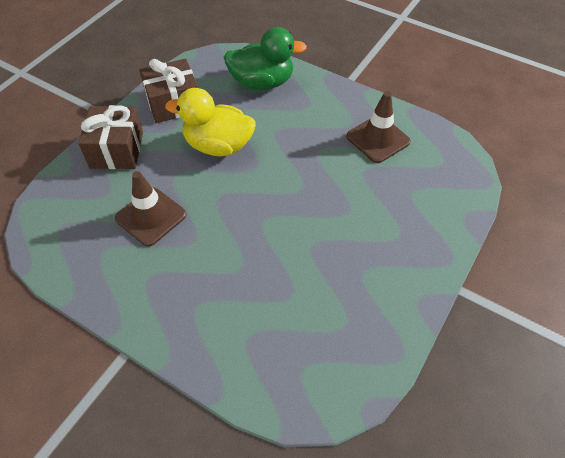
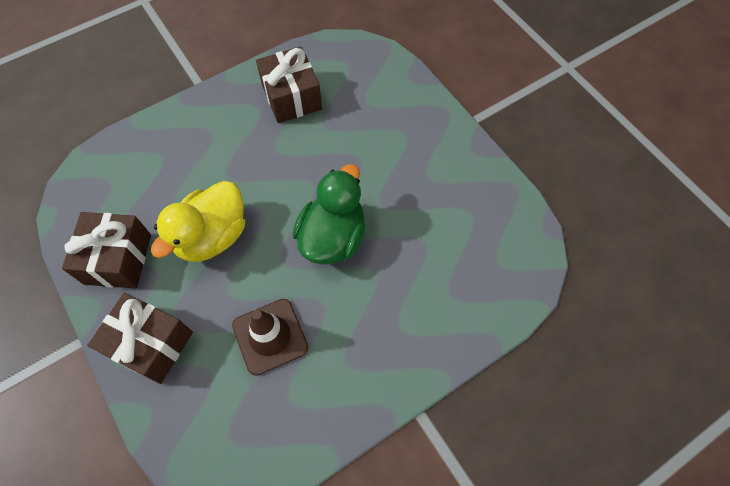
camera: 65 degrees left, 10 degrees up
(262, 82) = (149, 159): green duck -> green duck (333, 237)
(378, 139) = (292, 97): brown traffic cone -> brown gift

